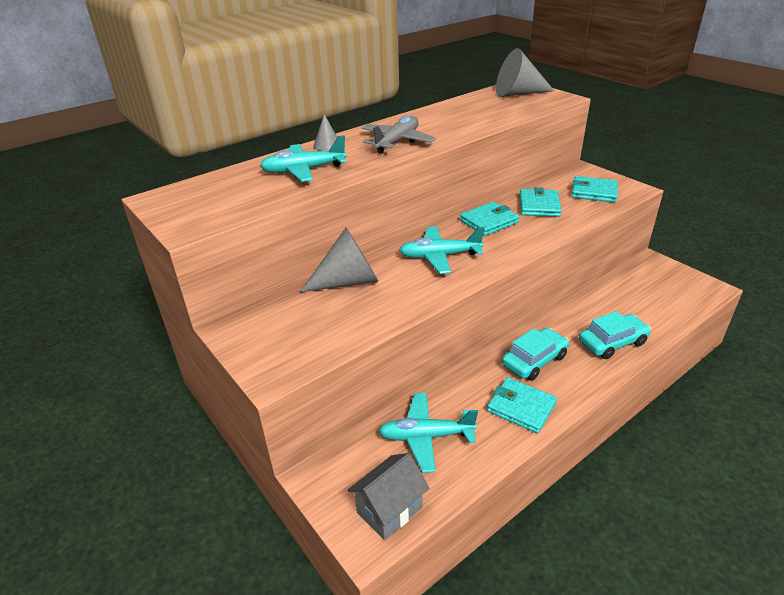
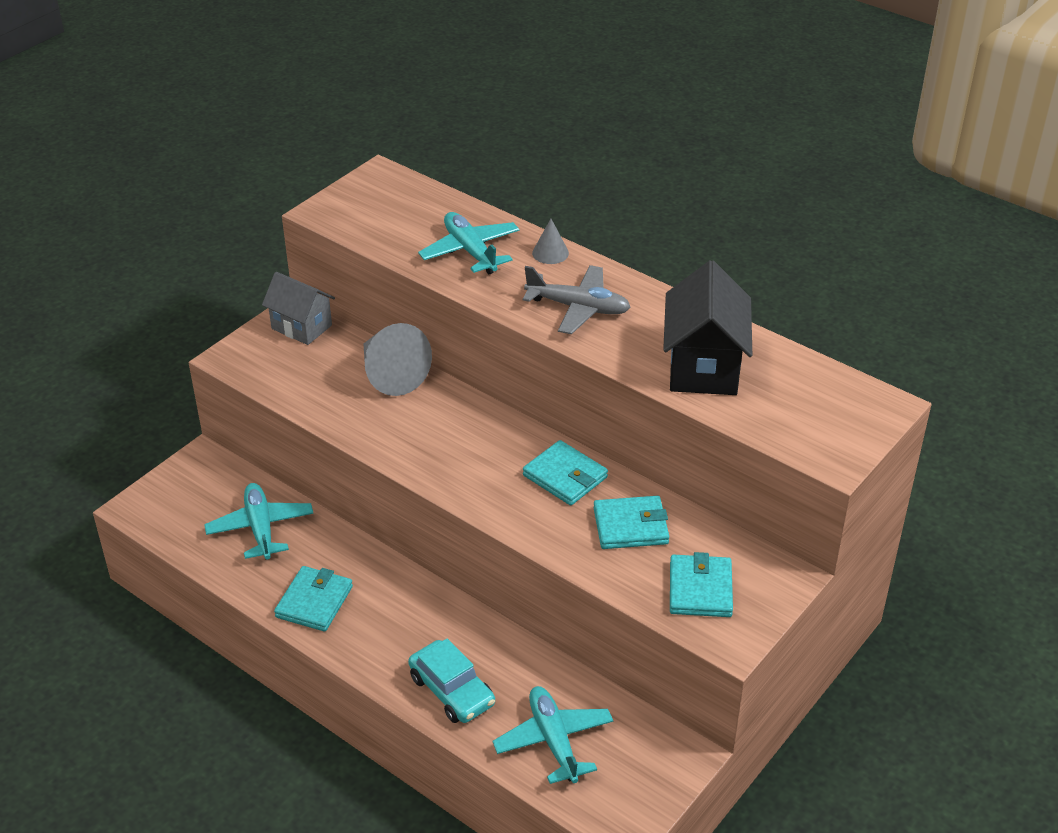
camera: 75 degrees right, 5 degrees up
(389, 510) = (169, 516): grey house -> grey house (301, 327)
(439, 256) = (461, 439): turquoise plane -> turquoise plane (553, 740)
(474, 116) = (703, 367): none -> black house
(518, 93) = (833, 407): grey cone -> none
(534, 360) = (398, 610): turquoise car -> none

